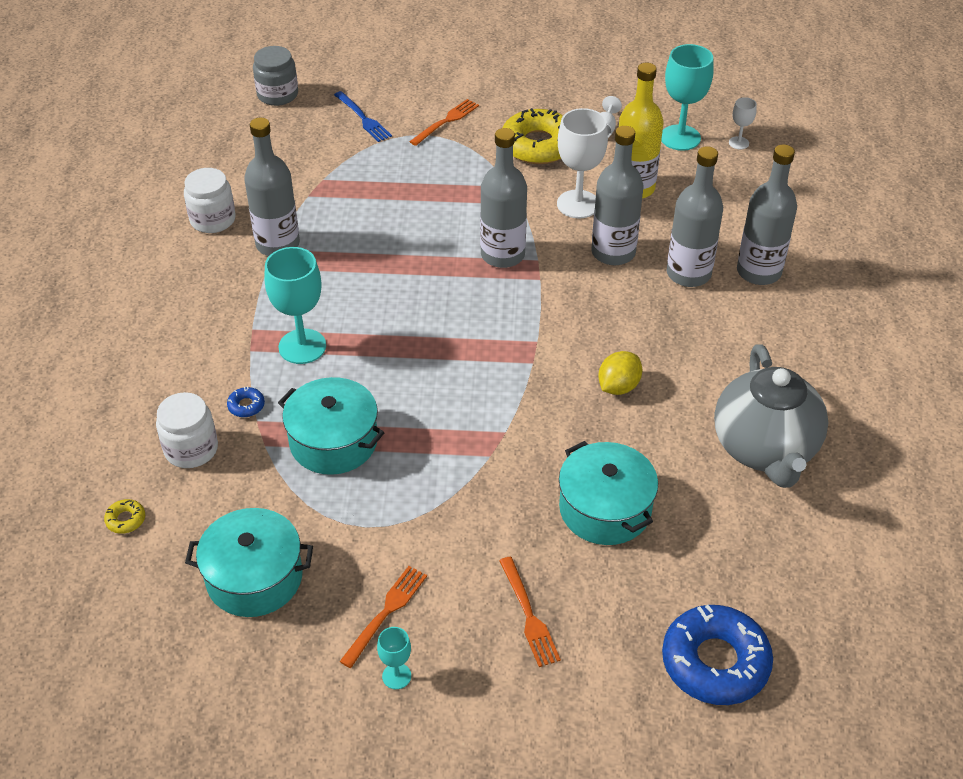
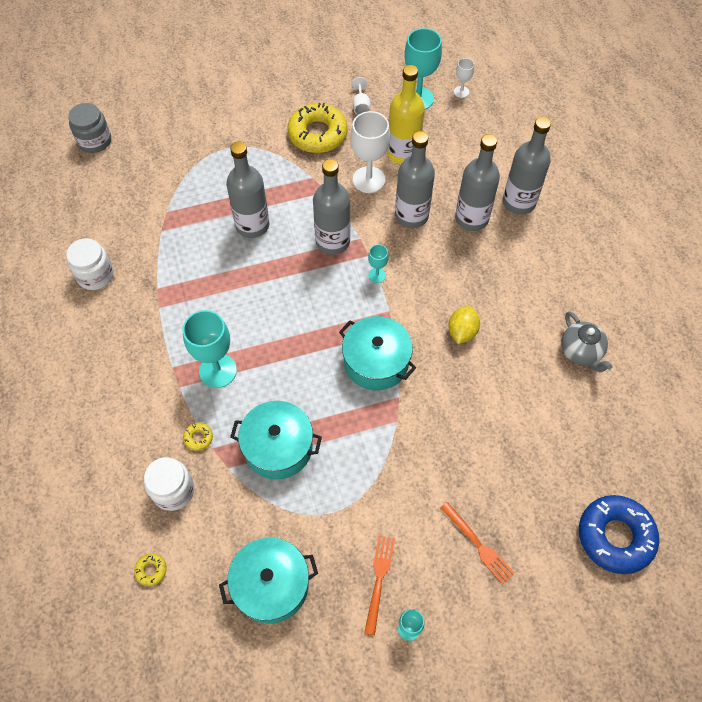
camera: 20 degrees left, 15 degrees up
(246, 406) = (198, 437): blue donut -> yellow donut
(277, 244) = (157, 283): grey bottle -> grey bottle (252, 225)
(363, 118) = (173, 145): blue fork -> none
(446, 121) = (239, 130): orange fork -> none
(540, 302) = (377, 275): none -> turquoise goblet
(605, 509) = (494, 438): turquoise pot -> turquoise pot (376, 362)
(764, 449) = (580, 352): grey teapot -> grey teapot, size x0.56

